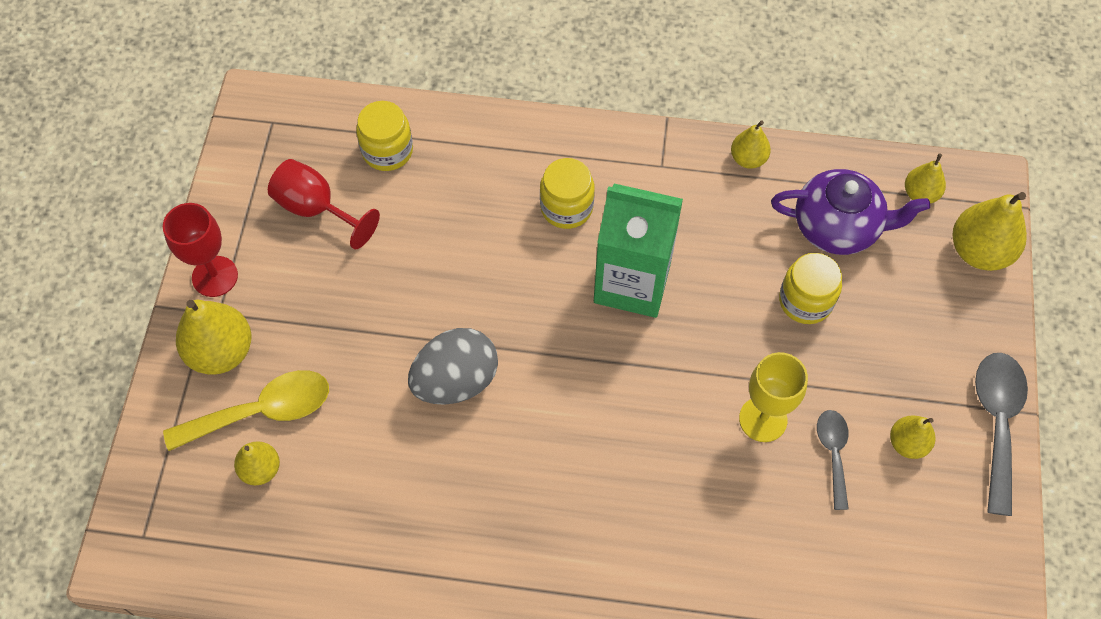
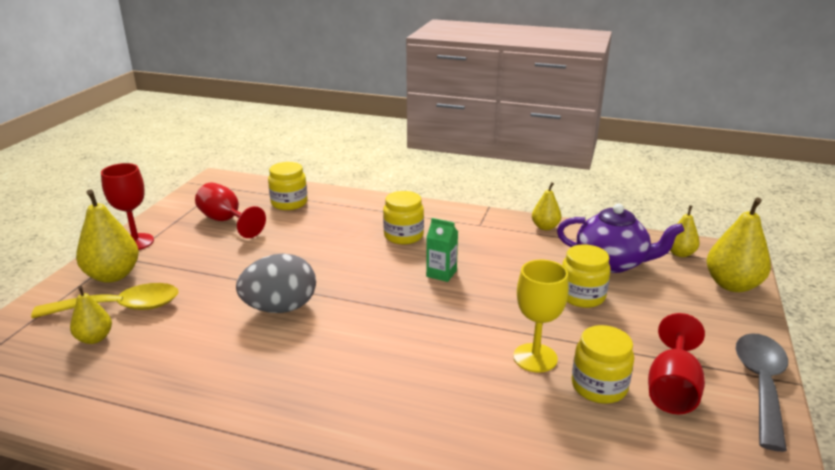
camera: 10 degrees right, 35 degrees down
(632, 282) = (441, 273): green carton -> green carton, size x0.45
(833, 453) = (599, 386): grey spoon -> yellow jar
(907, 443) = (672, 388): yellow pear -> red goblet

